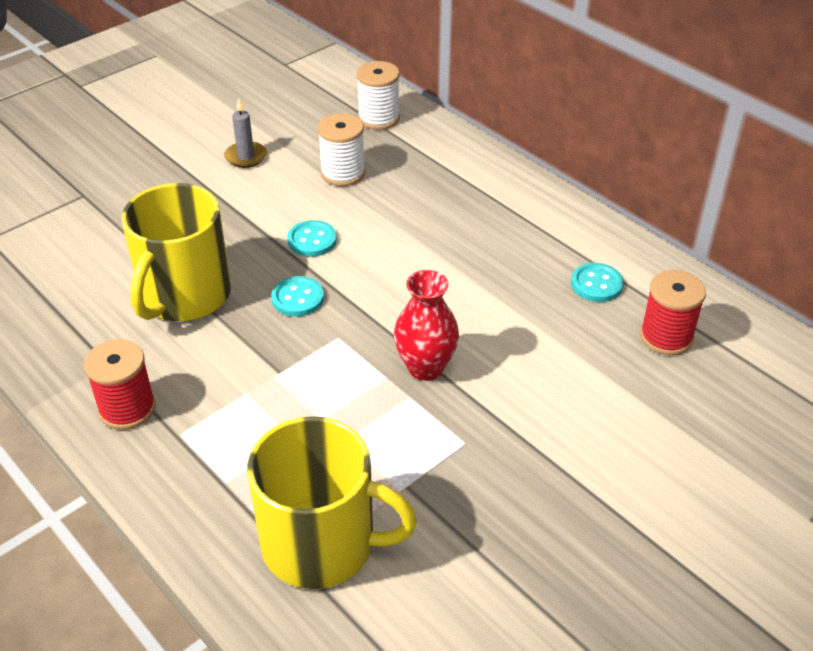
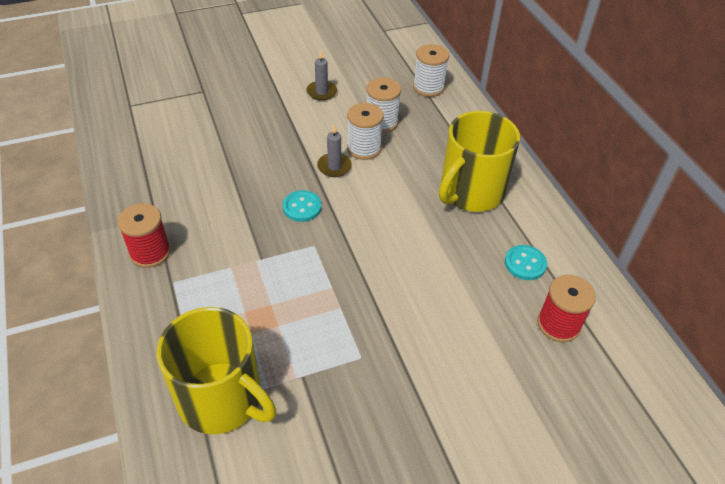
camera: 20 degrees right, 5 degrees up
(184, 295) = (229, 182): yellow mug -> yellow mug (470, 191)
(312, 240) = (334, 167): turquoise button -> grey candle
(337, 209) = (364, 148): none -> white spool
(425, 368) = (363, 289): red vase -> none

